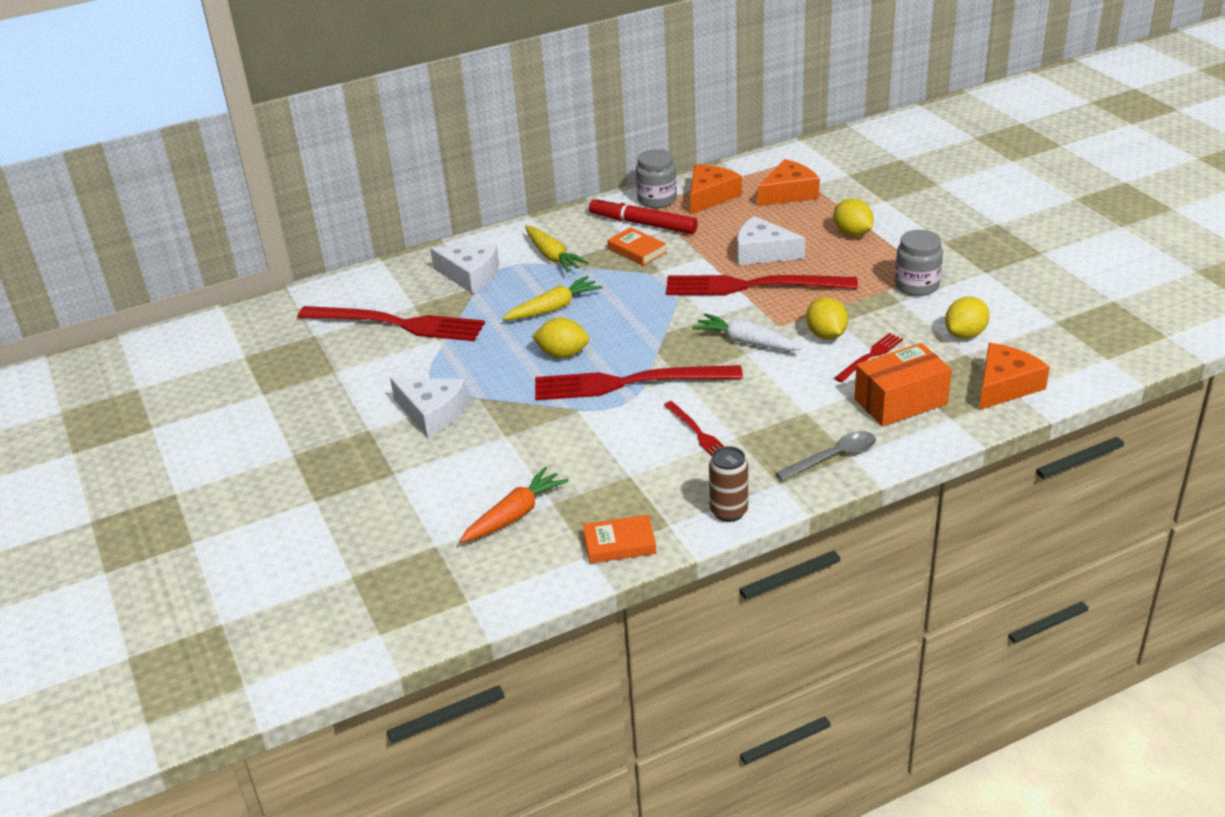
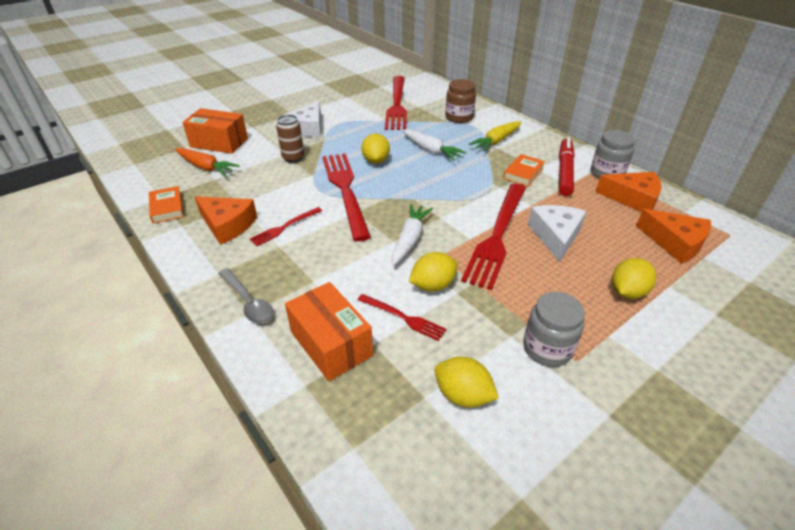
camera: 75 degrees right, 5 degrees up
(437, 506) = (219, 143): none -> orange box
(470, 275) = (459, 117): white cheese -> brown jar
(553, 308) = (430, 150): yellow carrot -> white carrot
(729, 511) = (189, 251): brown can -> brown can (293, 158)
(753, 286) = (497, 235): red fork -> red fork turned 150 degrees counterclockwise
(1005, 386) = (366, 436): orange cheese -> orange cheese (227, 225)

